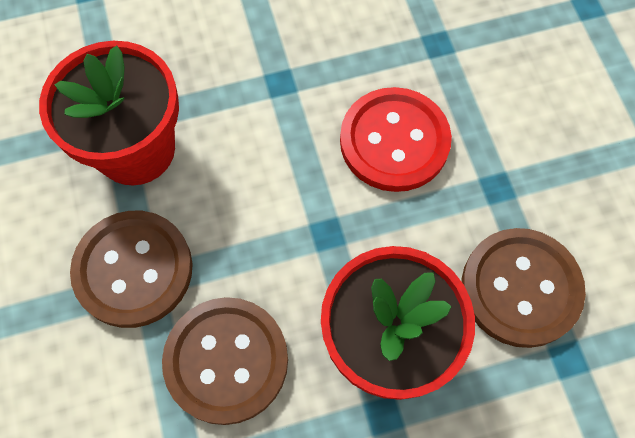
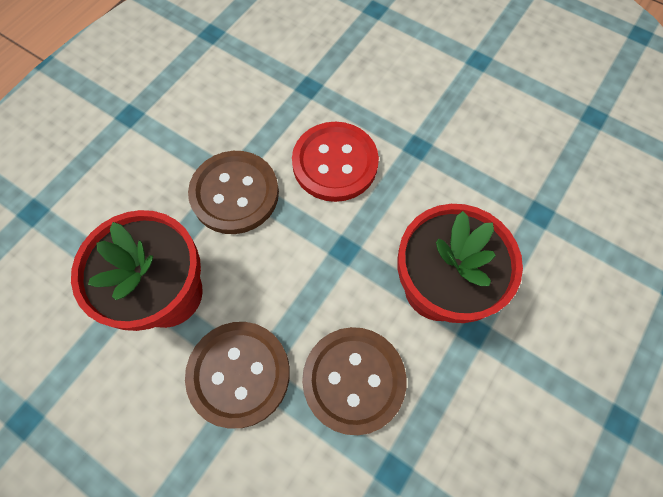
camera: 40 degrees left, 0 degrees up
(520, 288) = (481, 195): brown button -> brown button (235, 194)

